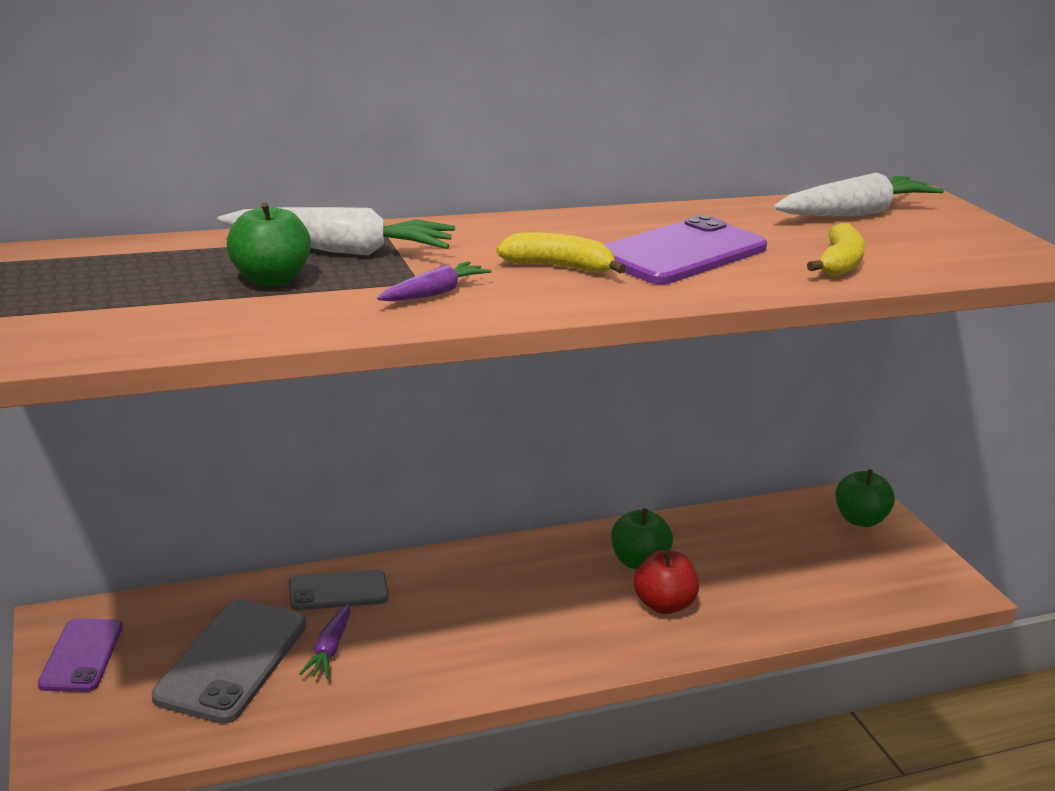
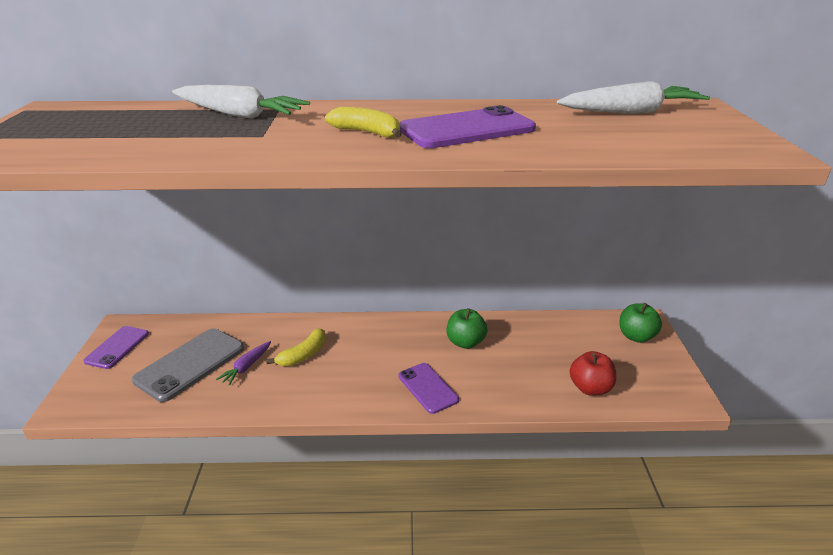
camera: 20 degrees right, 5 degrees up
(271, 280) = (172, 128): green apple -> none
(338, 591) = (274, 332): grey phone -> none
(434, 293) = (262, 143): purple carrot -> none
(622, 633) = (428, 388): none -> purple phone
(663, 605) = (465, 374): red apple -> red apple (590, 388)
(839, 264) = (583, 143): yellow banana -> yellow banana (303, 355)

